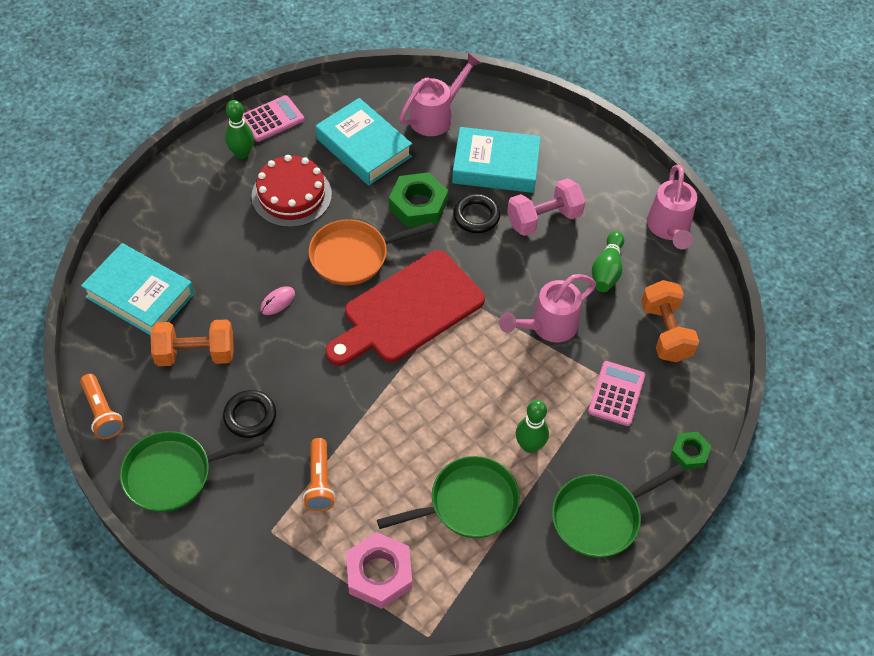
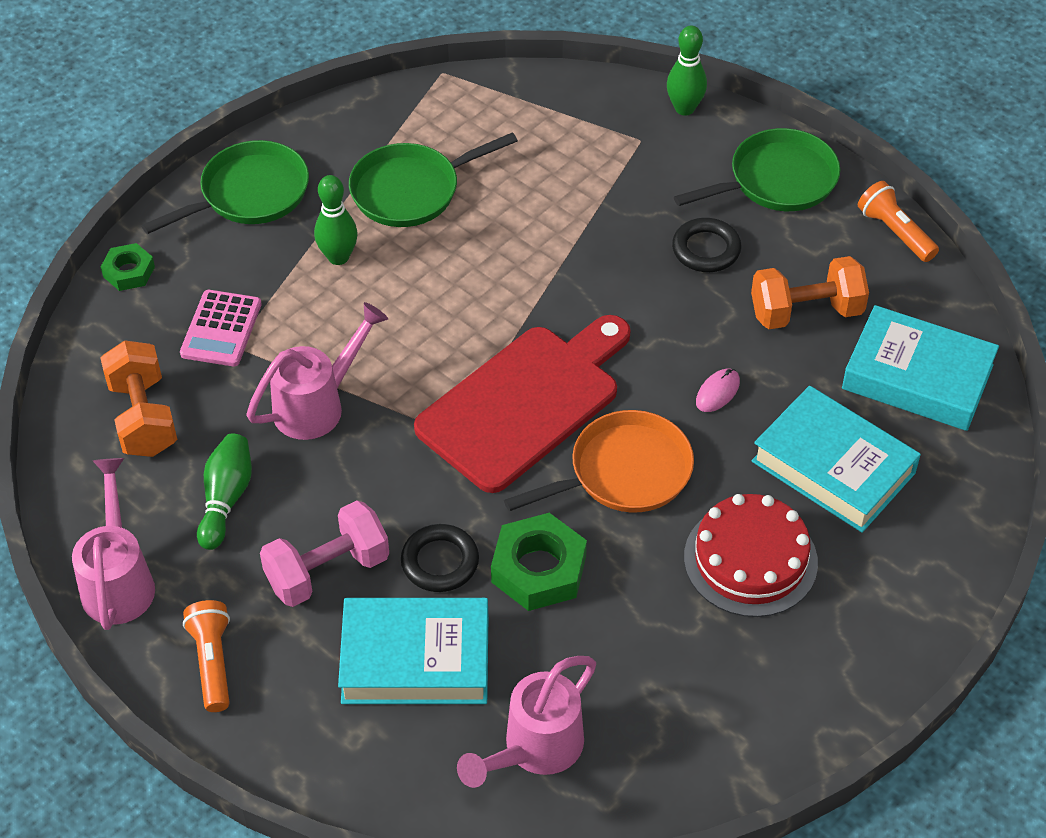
camera: 175 degrees right, 5 degrees down
(242, 153) = (859, 625): green bowling pin -> green bowling pin (684, 108)
(272, 119) = (832, 701): pink calculator -> none
(319, 482) = (597, 192): orange flashlight -> orange flashlight (212, 662)
(364, 147) = (653, 665): turquoise book -> turquoise book (833, 467)
(379, 574) = (506, 117): pink nut -> none

